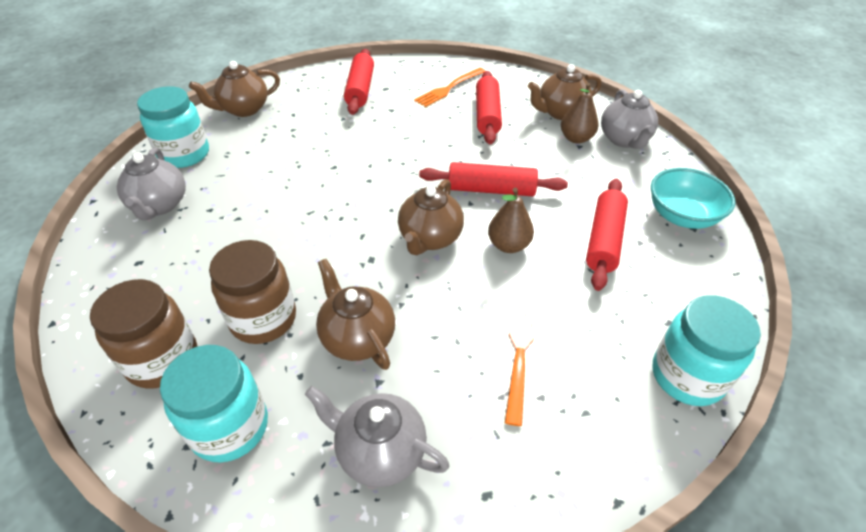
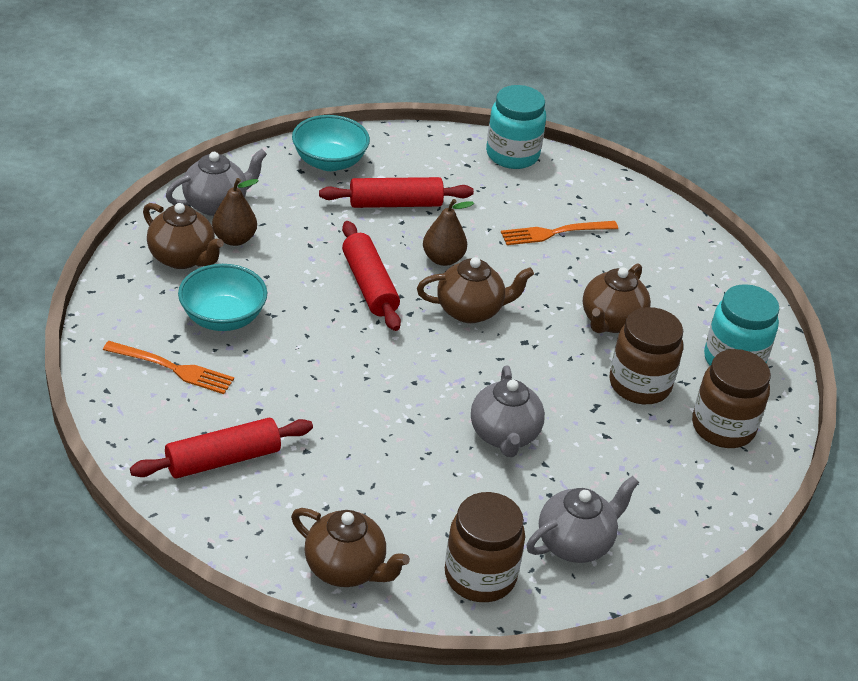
camera: 120 degrees left, 5 degrees down
(184, 154) = (480, 576): turquoise jar -> brown jar
(380, 452) = (684, 281): grey teapot -> grey teapot (504, 435)
(487, 115) = (223, 318): red rolling pin -> turquoise bowl

